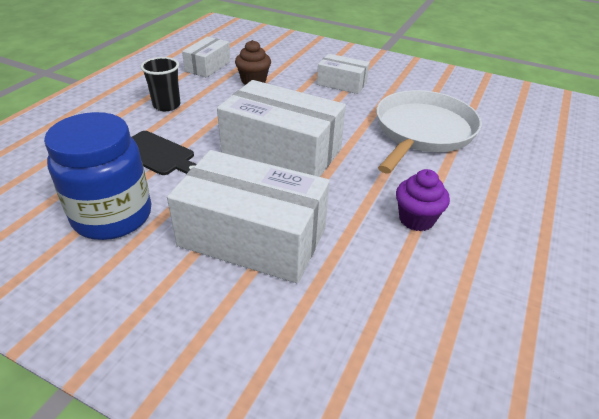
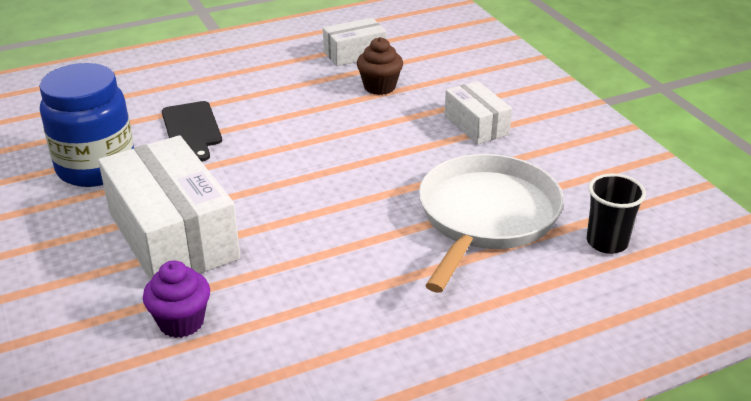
camera: 40 degrees right, 5 degrees down
(166, 105) = (260, 83): black cup -> black cup (607, 242)
(281, 151) = (302, 172): white box -> none
(416, 219) = (335, 295): purple cupcake -> purple cupcake (181, 322)
(422, 131) = (486, 216): white pan -> white pan turned 45 degrees counterclockwise

